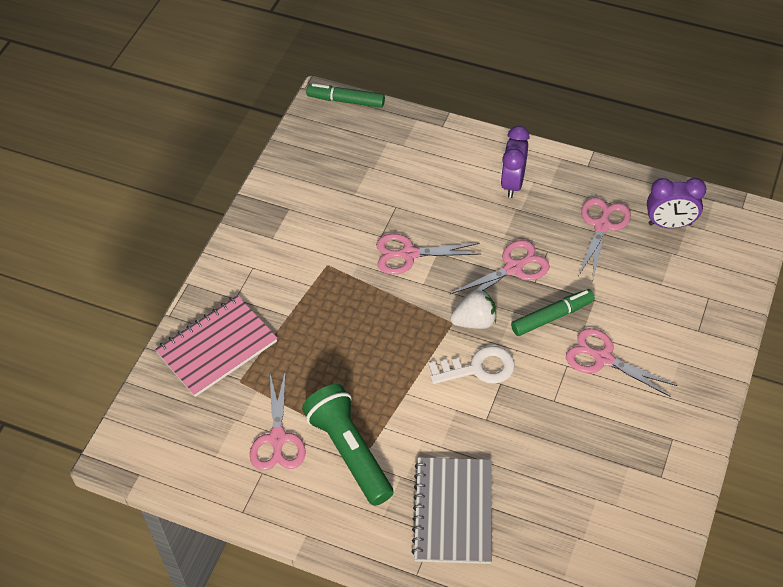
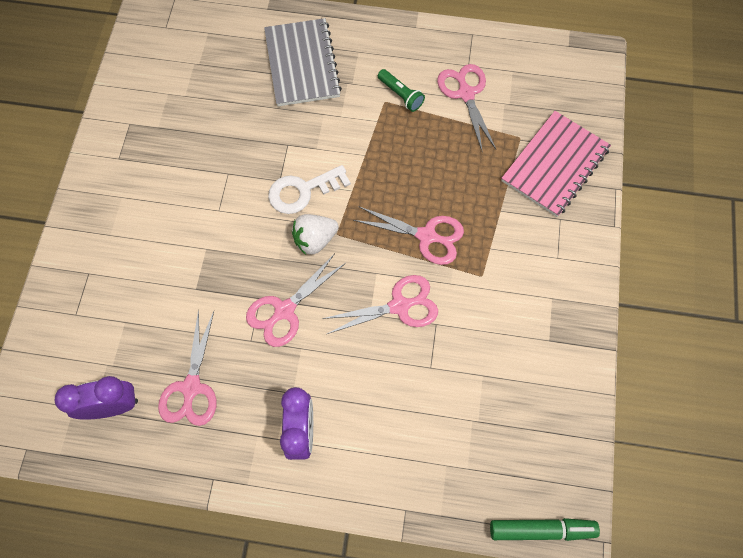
camera: 165 degrees right, 15 degrees up
(349, 451) = (400, 95): green flashlight -> green flashlight, size x0.49
(552, 316) = (237, 260): green marker -> none
(603, 358) = (184, 224): pink scissors -> pink scissors (427, 236)

